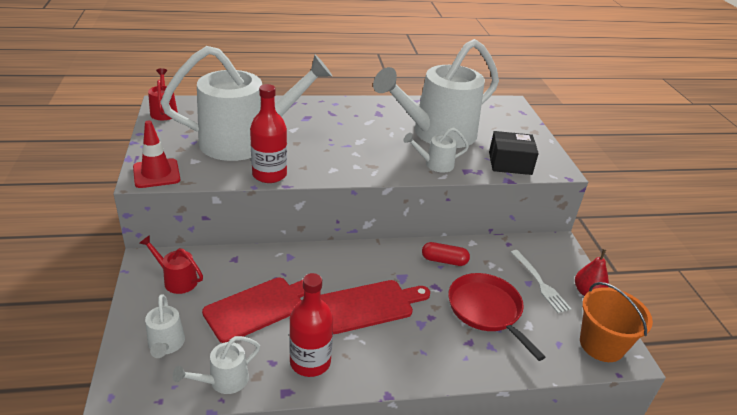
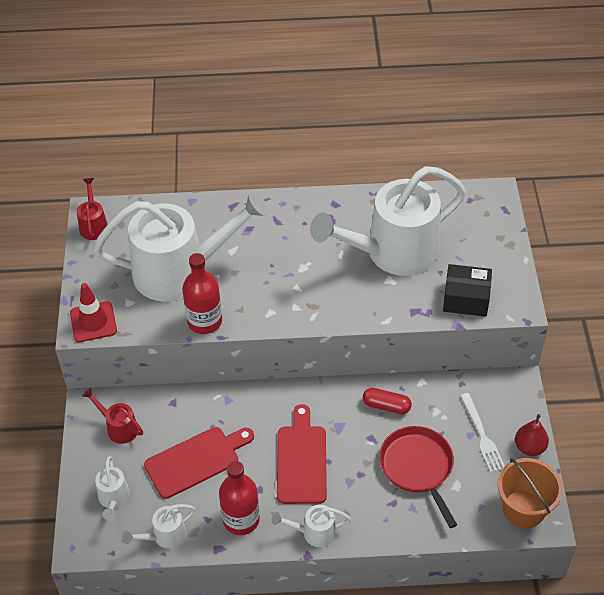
camera: 10 degrees right, 15 degrees up
(369, 306) = (301, 460): red cutting board -> red cutting board turned 75 degrees counterclockwise
(434, 164) = (381, 303): white watering can -> white watering can (313, 532)

